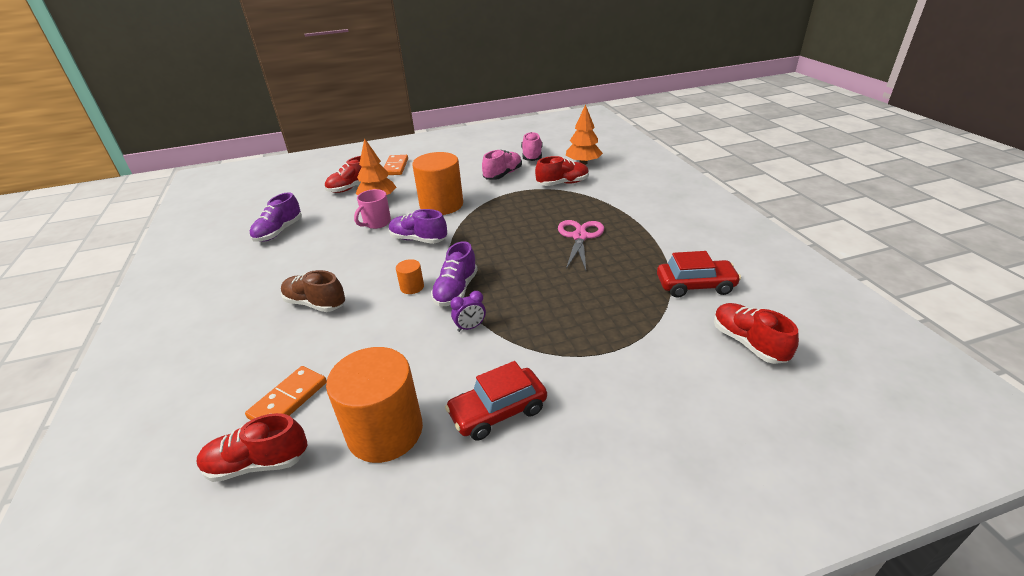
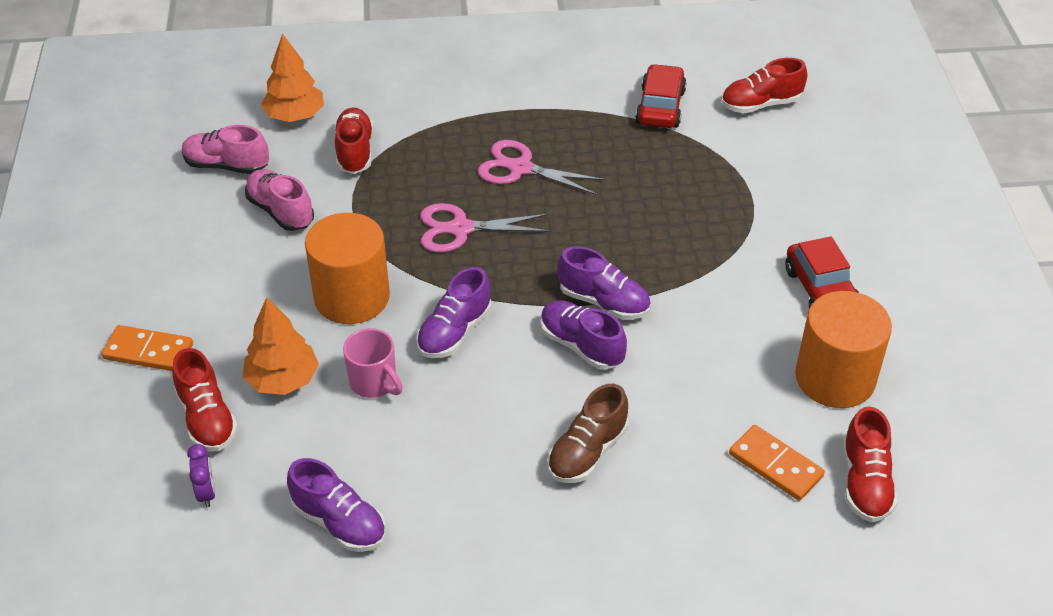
camera: 80 degrees left, 10 degrees up
(412, 287) = (581, 345): orange cylinder -> purple shoe
(470, 327) = (684, 297): purple clock -> purple clock (207, 493)
(510, 226) = (460, 229): none -> pink scissors

